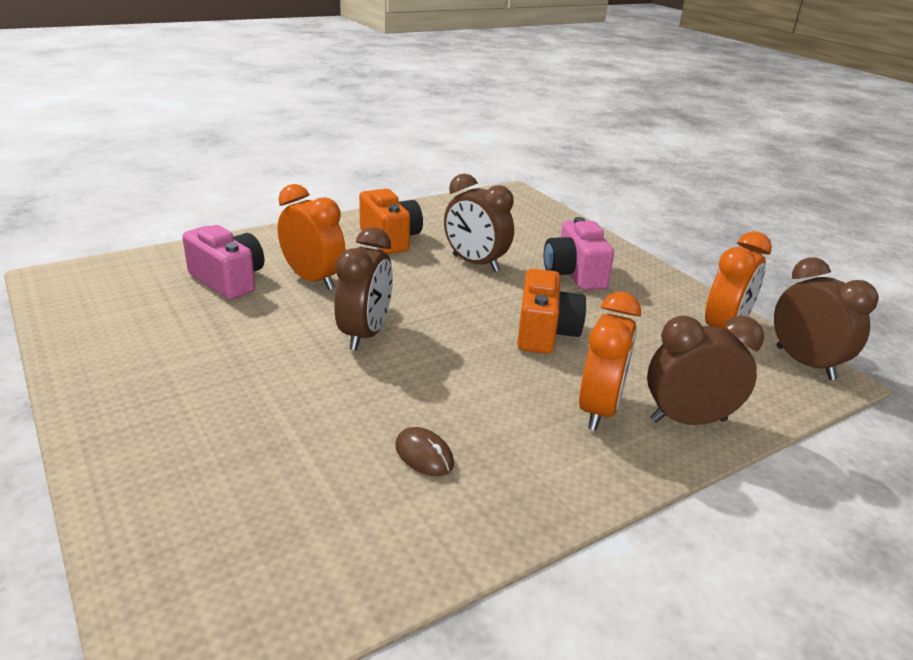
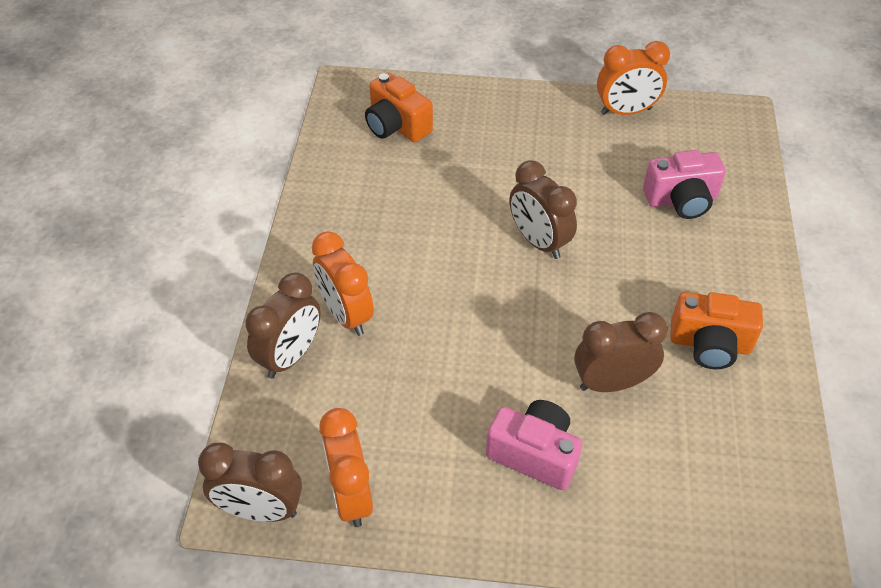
camera: 130 degrees right, 20 degrees up
(313, 279) = (651, 249): orange clock -> orange clock (625, 111)
(424, 455) = (387, 206): brown mouse -> none
(545, 332) = (456, 352): orange camera -> orange camera (396, 126)

